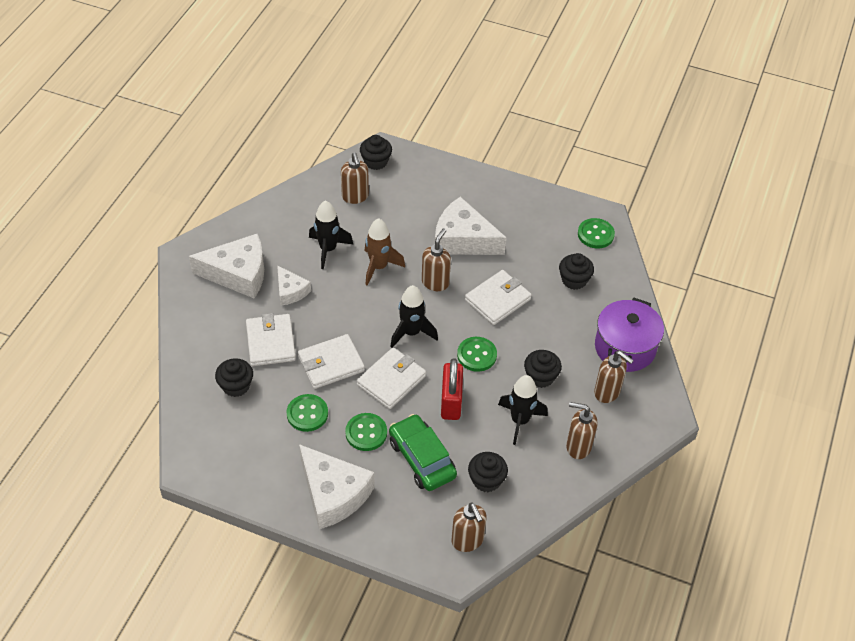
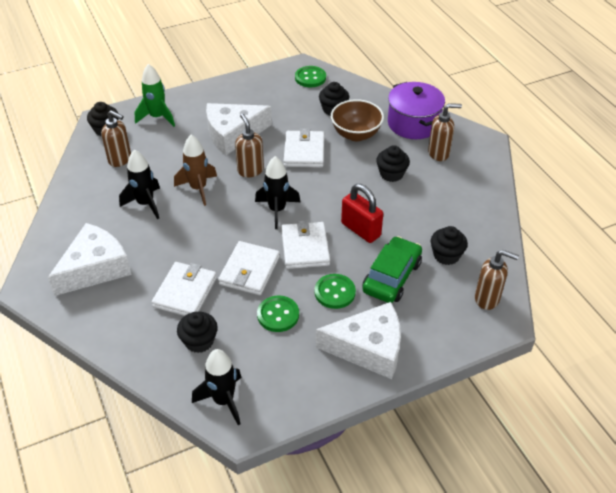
camera: 45 degrees left, 5 degrees down
(270, 342) = (185, 292): white wallet -> white wallet turned 75 degrees clockwise
(290, 291) = (154, 249): white cheese -> none
(422, 459) = (391, 277): green car -> green car turned 105 degrees clockwise
(426, 179) = (157, 117): none -> green rocket
(477, 355) = (337, 191): green button -> none
(520, 421) = (415, 207): black rocket -> black rocket (223, 400)
(561, 318) = (356, 134): none -> brown bowl
(578, 447) = (466, 194): brown soap dispenser -> none

